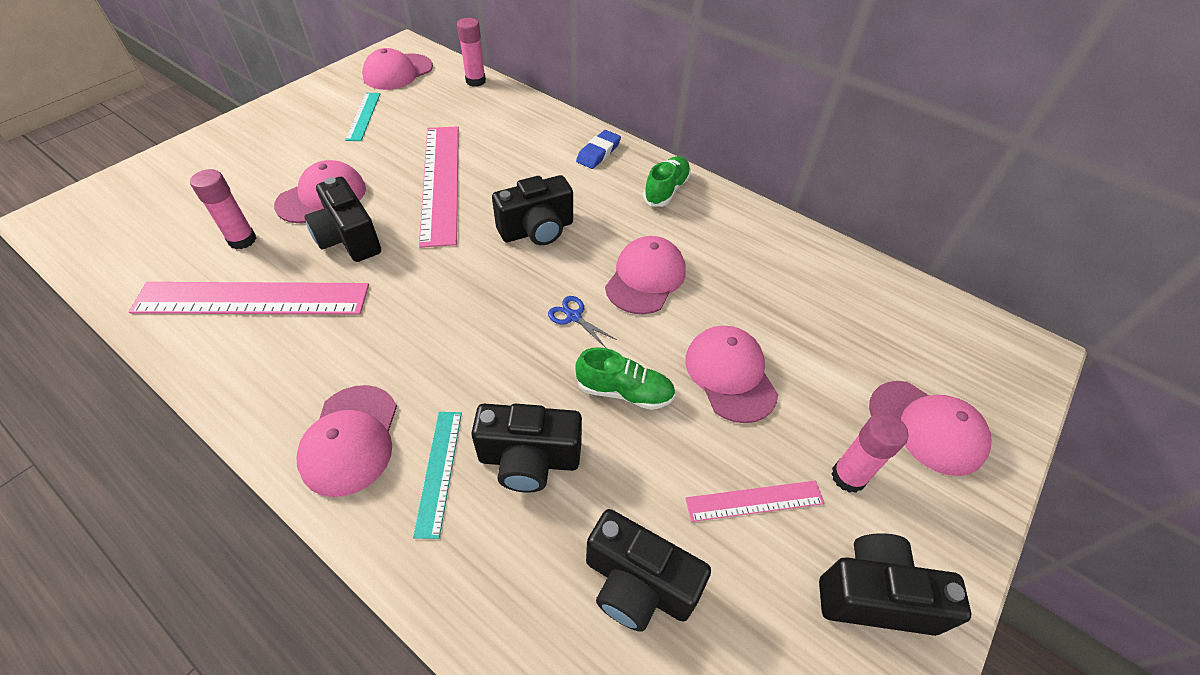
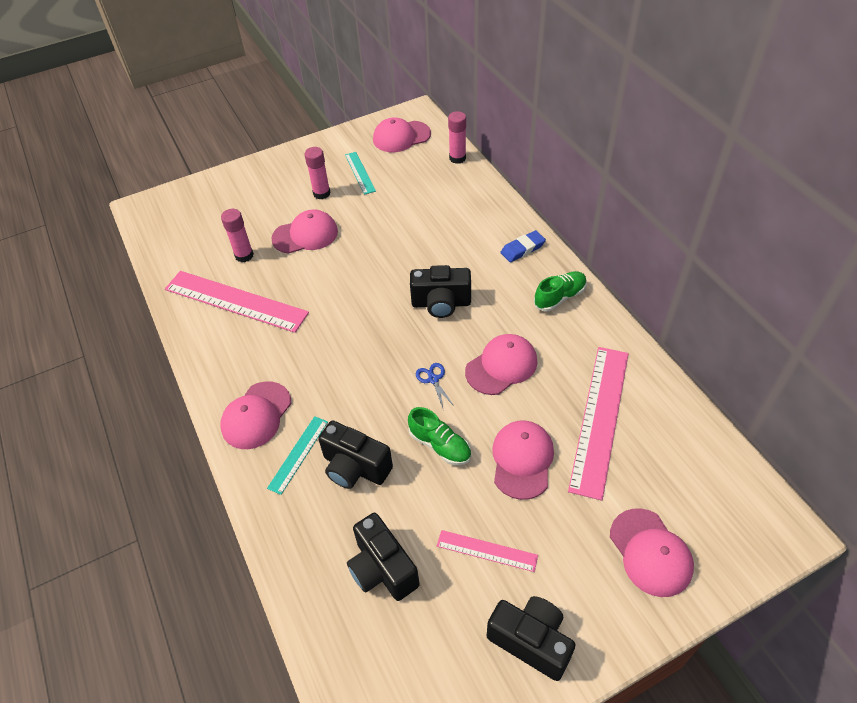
camera: 30 degrees right, 0 degrees up
(349, 239) = (310, 273): black camera -> none
(363, 116) = (360, 172): turquoise ruler -> turquoise ruler turned 45 degrees counterclockwise
(441, 182) = (390, 244): pink ruler -> pink ruler (600, 418)
(848, 477) = (564, 562): pink glue stick -> pink glue stick (321, 193)

